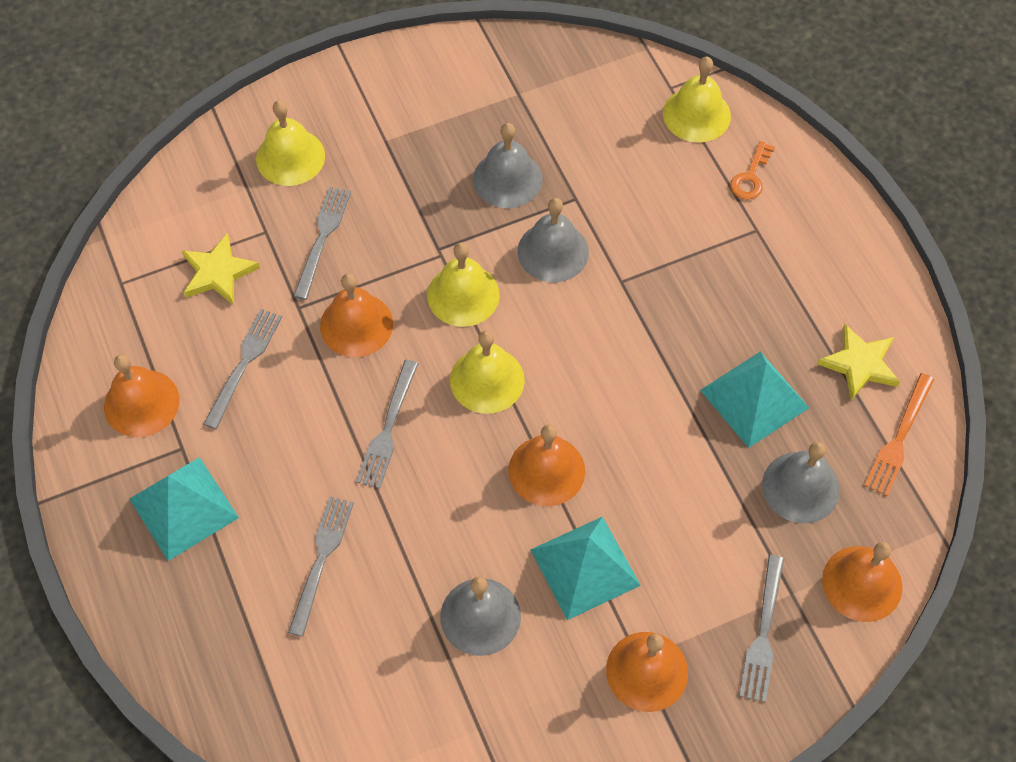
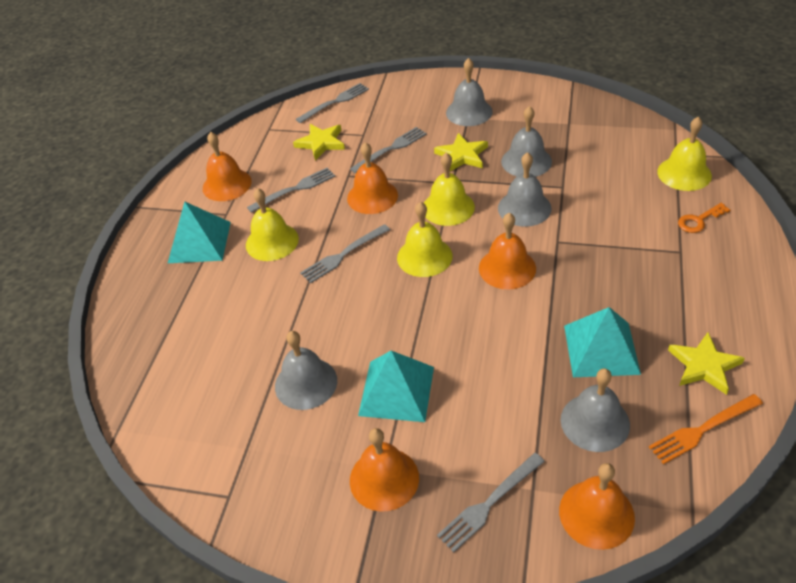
camera: 40 degrees right, 15 degrees down
(290, 157) = (407, 107): yellow bell -> yellow bell (272, 241)
(321, 559) = (244, 303): grey fork -> grey fork (335, 102)
(380, 130) = (469, 112): none -> grey bell
(422, 206) = (462, 155): none -> yellow star
(546, 470) = (419, 322): orange bell -> orange bell (507, 268)

